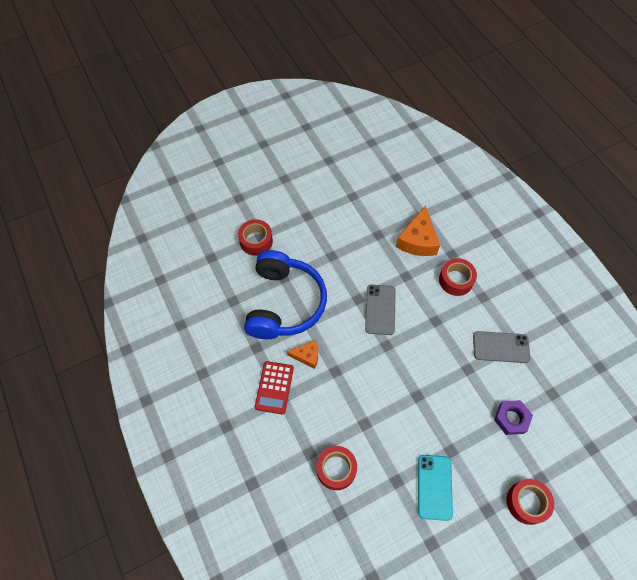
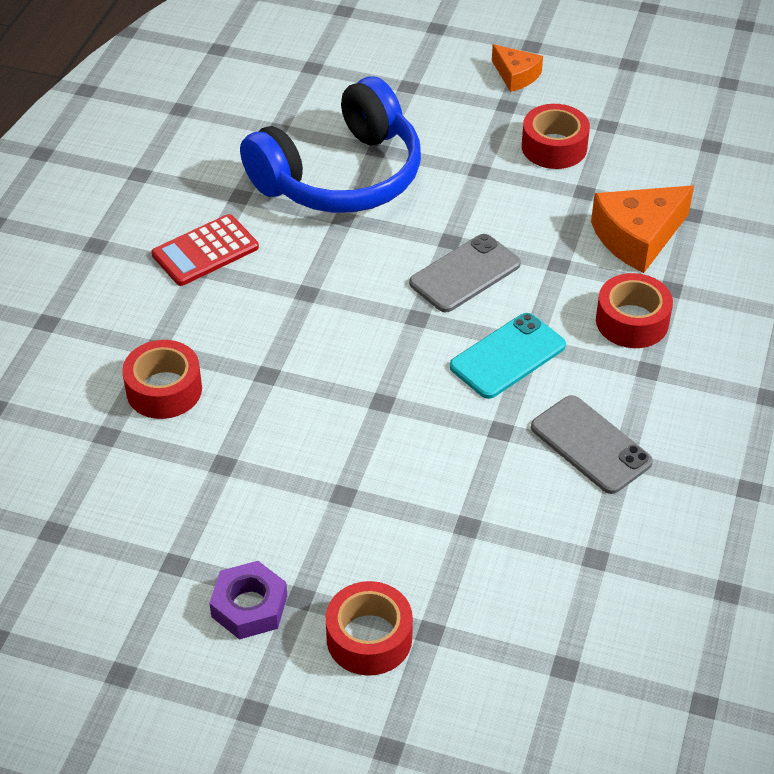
camera: 45 degrees right, 15 degrees down
(256, 241) = (395, 87): red tape -> red tape (554, 147)
(307, 356) = (292, 250): orange cheese -> orange cheese (516, 75)
(434, 487) = (264, 512): turquoise phone -> turquoise phone (508, 356)
(511, 418) = (485, 533): purple nut -> purple nut (249, 606)

